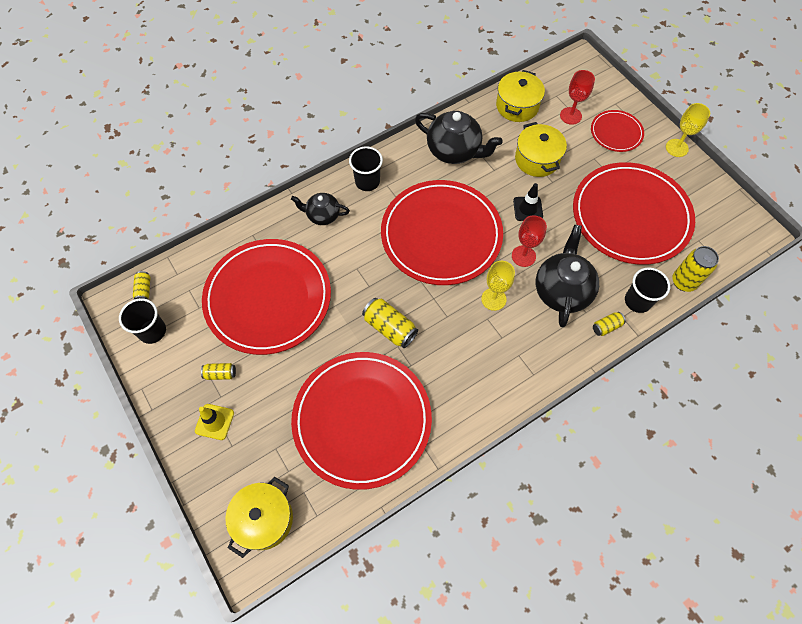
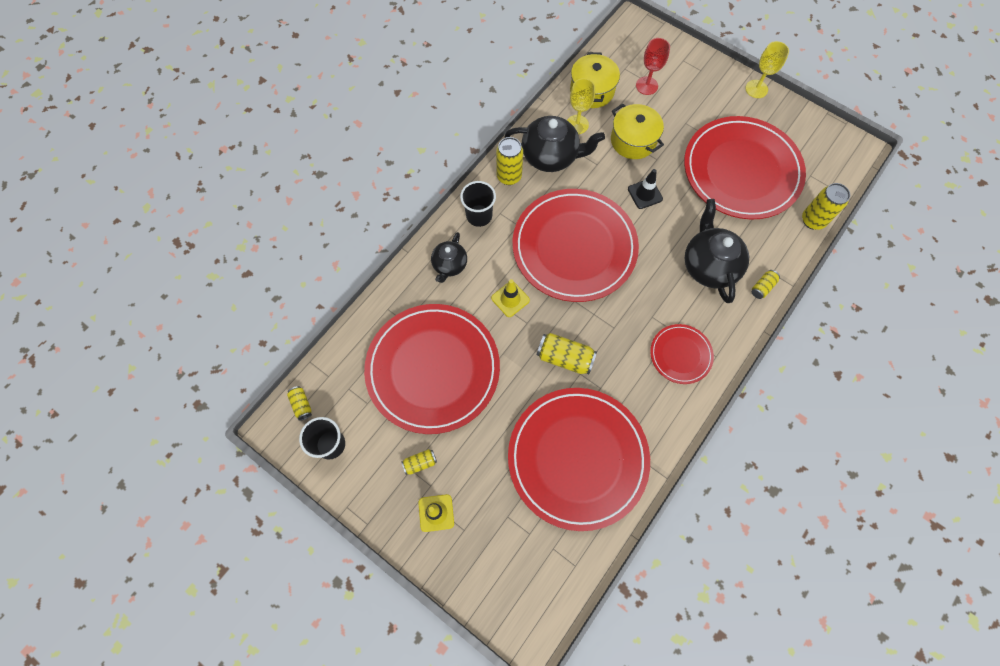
camera: 20 degrees left, 5 degrees up
(264, 519) = (527, 589): yellow pot -> none
(322, 215) = (449, 265): black teapot -> black teapot turned 60 degrees counterclockwise
(363, 261) = (510, 299): none -> yellow traffic cone
(409, 157) = (509, 176): none -> yellow can
(493, 299) = (650, 295): yellow goblet -> yellow goblet (577, 124)
(523, 256) = (660, 243): red goblet -> none
(616, 133) = (695, 90): red plate -> red plate (680, 355)
(637, 301) = (780, 253): black cup -> none

